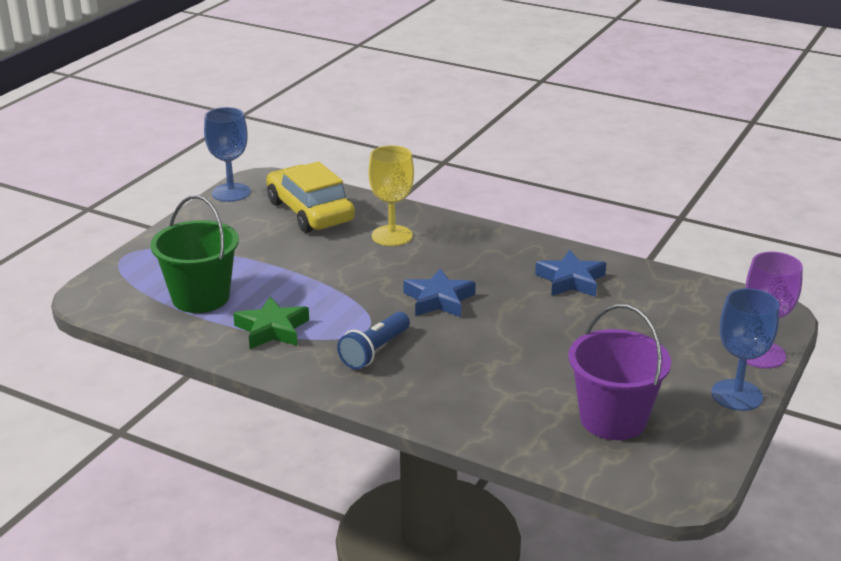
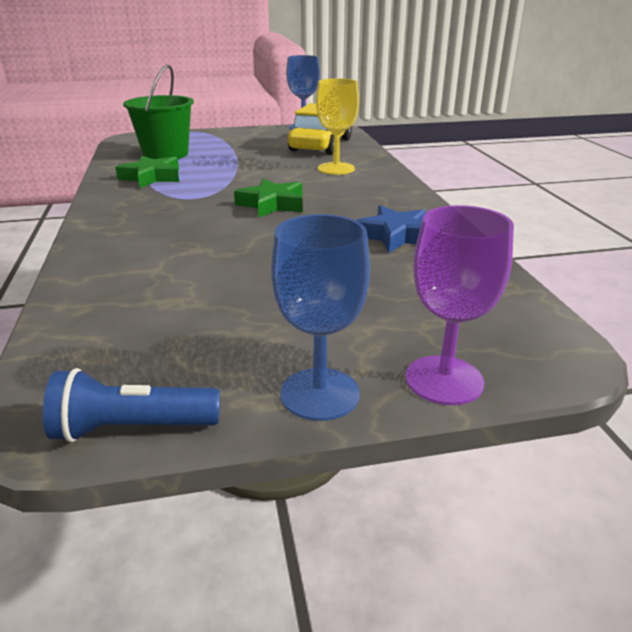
camera: 50 degrees right, 0 degrees up
(375, 351) = (162, 208): blue flashlight -> blue flashlight (132, 428)
(439, 300) = (272, 204): blue star -> green star
(613, 419) = (167, 331): purple bucket -> none

